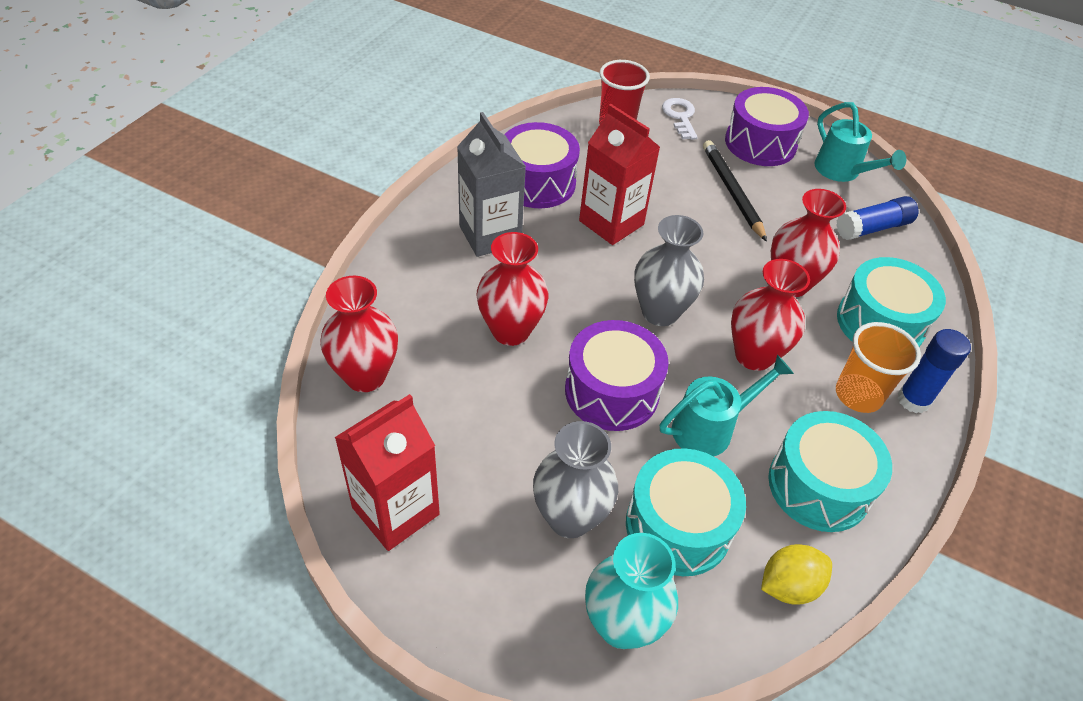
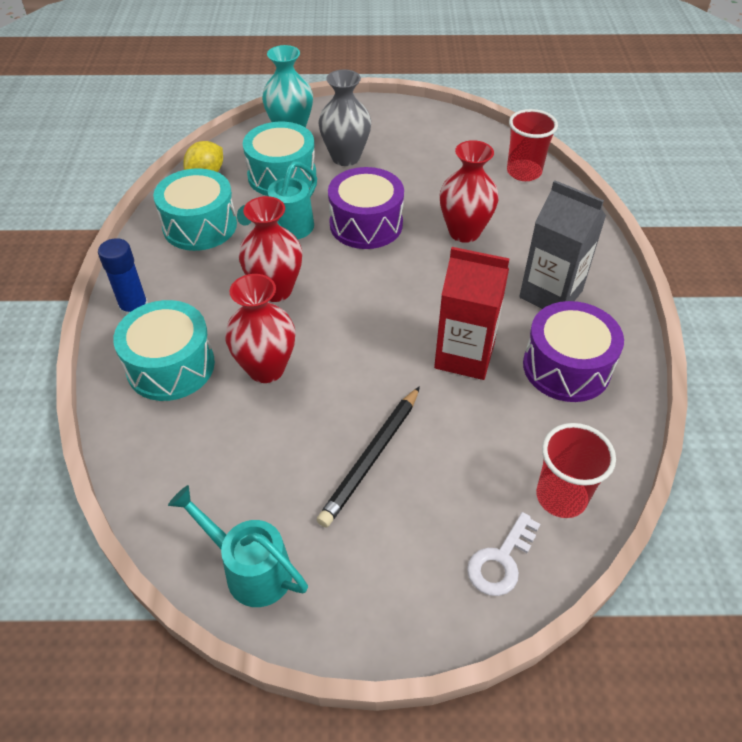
camera: 155 degrees right, 0 degrees up
(365, 376) = (524, 172): red vase -> red cup
(395, 511) = (438, 128): red carton -> none
(660, 312) = (367, 292): grey vase -> none
(680, 117) = (501, 561): white key -> white key turned 75 degrees clockwise
(732, 192) = (371, 458): black pencil -> black pencil turned 75 degrees clockwise
(760, 143) = (375, 567): purple drum -> none
(858, 395) = (181, 294): orange cup -> none
(872, 228) = (194, 485): blue glue stick -> none

